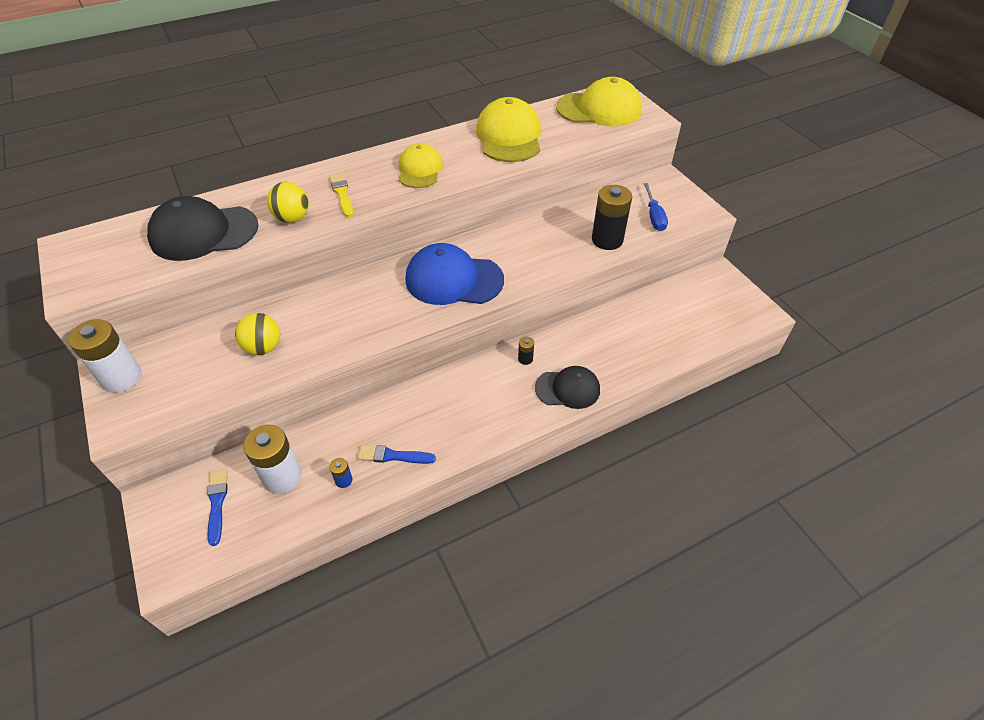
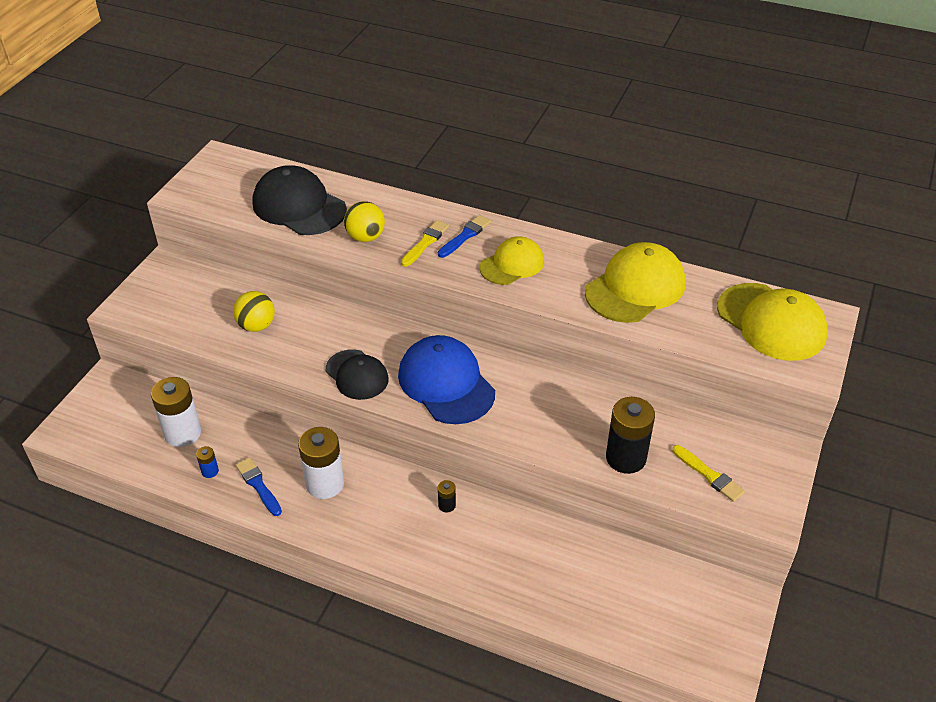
camera: 50 degrees right, 5 degrees down
(122, 378) = (162, 278): white battery -> white battery (325, 484)
(217, 503) = (131, 415): blue brush -> blue brush (465, 236)
(568, 389) = (442, 560): black cap -> black cap (357, 375)
(654, 216) = (709, 475): blue screwdriver -> yellow brush

